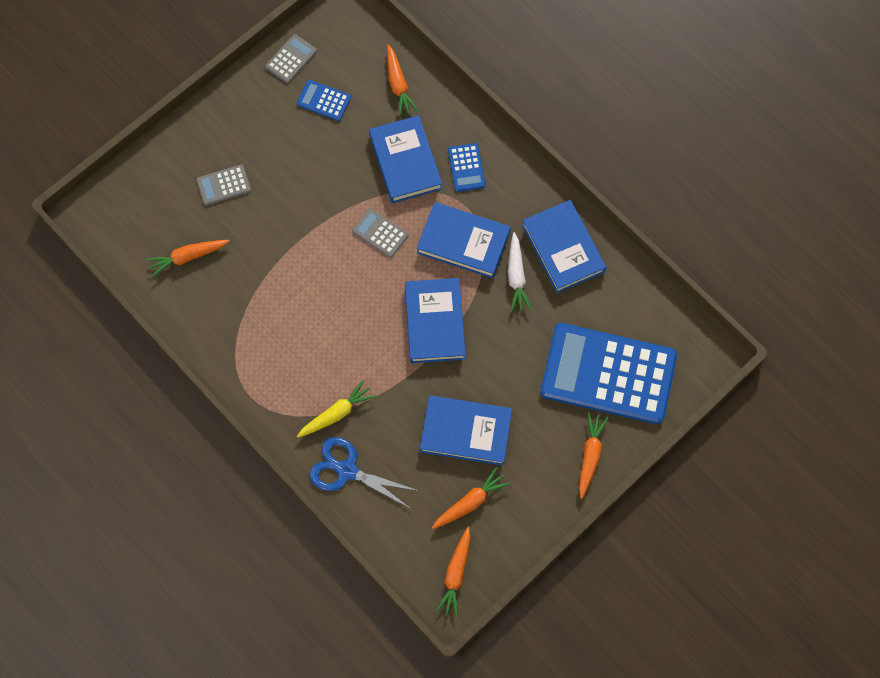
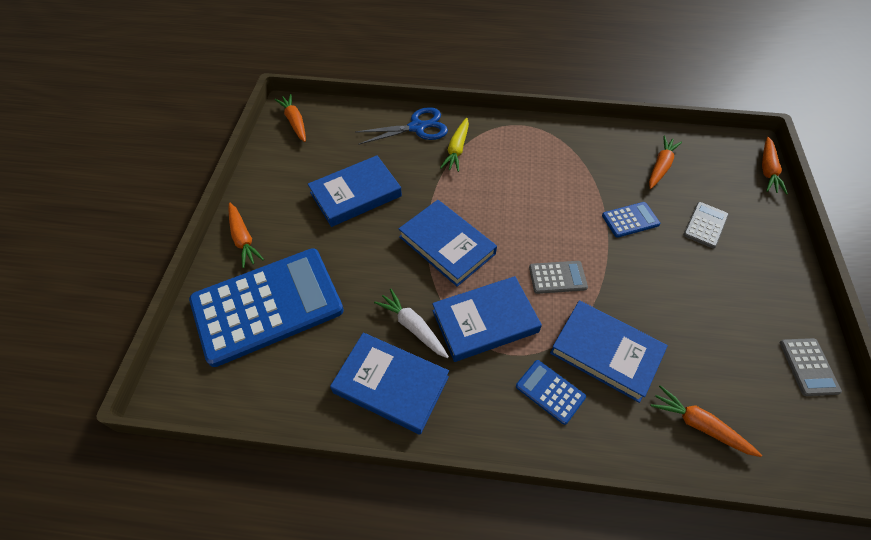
camera: 140 degrees right, 15 degrees down
(324, 101) = (733, 351): blue calculator -> blue calculator (630, 220)
(470, 502) = (316, 160): orange carrot -> orange carrot (767, 170)

